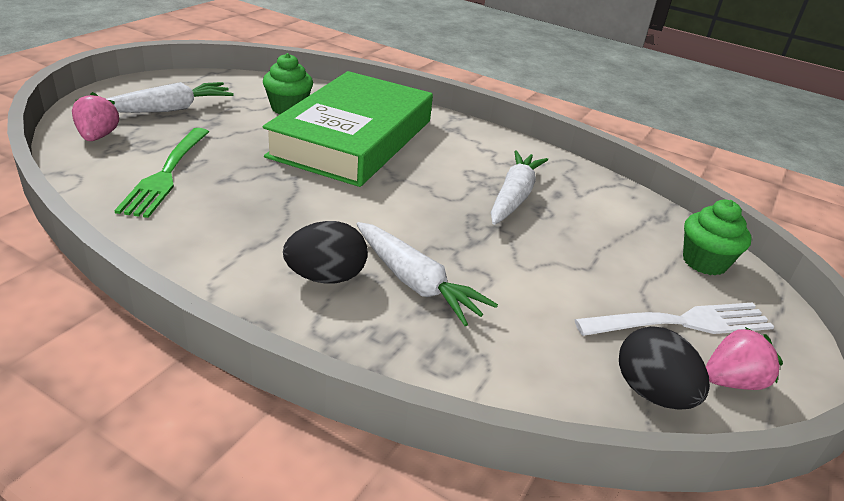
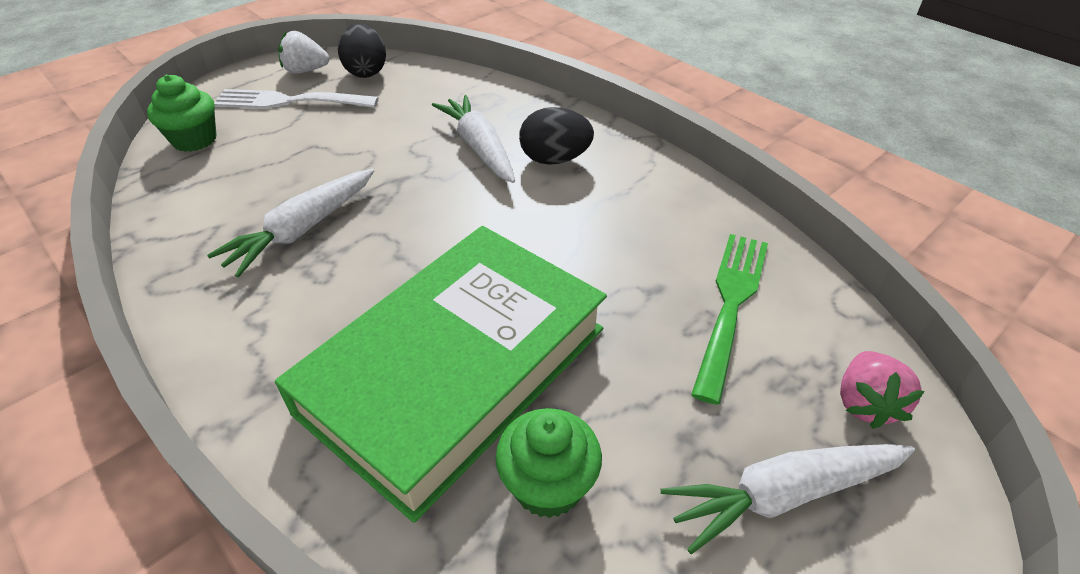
camera: 160 degrees left, 10 degrees up
(732, 381) = (305, 71): pink strawberry -> white strawberry

